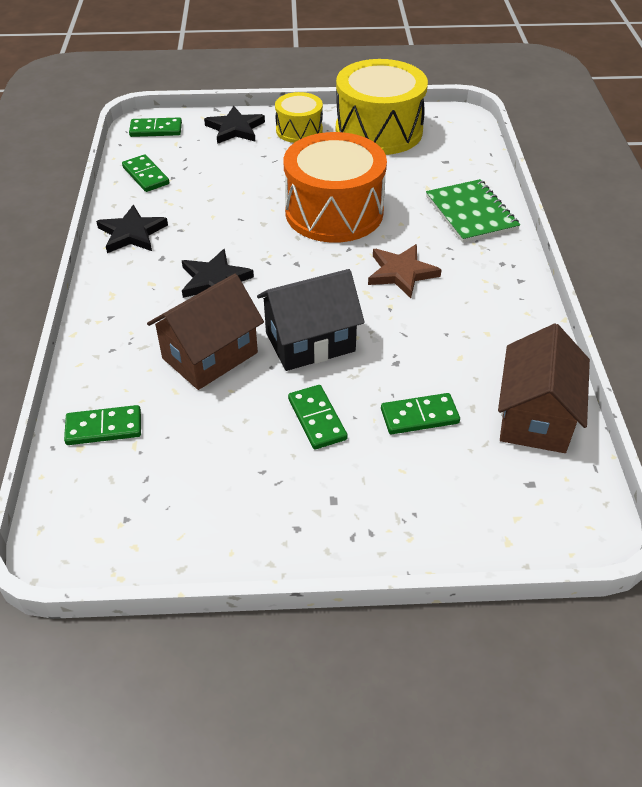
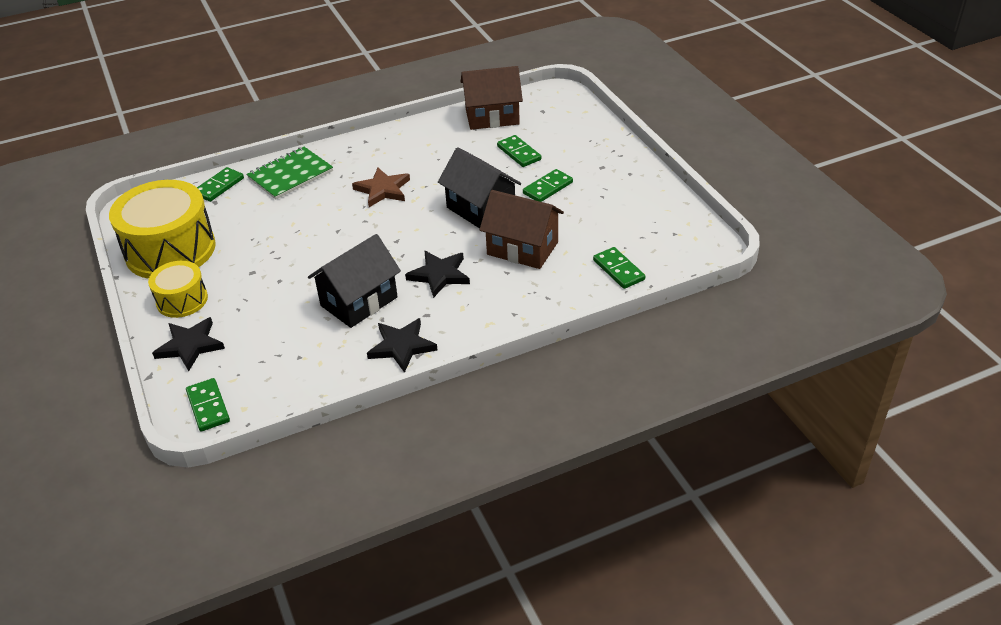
camera: 110 degrees left, 5 degrees down
(146, 175) = (303, 376): green domino -> green domino (219, 186)
(217, 221) = (359, 301): none -> black house
(334, 212) = (317, 241): orange drum -> none

